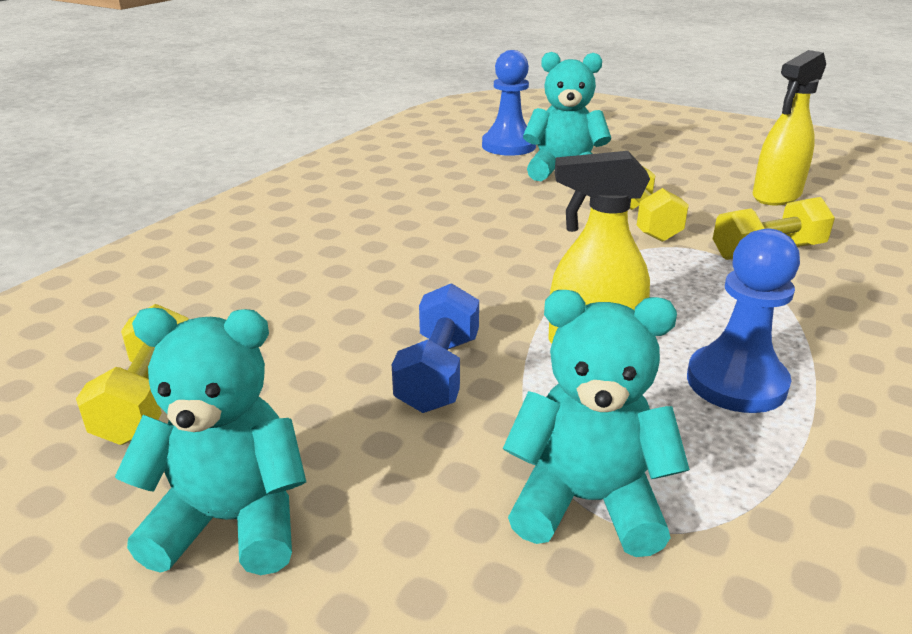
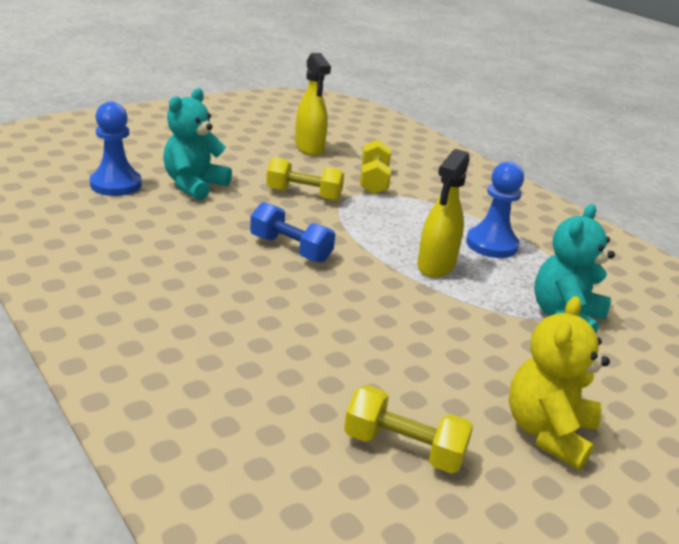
camera: 70 degrees left, 0 degrees up
(231, 521) = (547, 432): turquoise teddy bear -> yellow teddy bear
(439, 372) = (436, 322): blue dumbbell -> blue dumbbell (290, 249)

